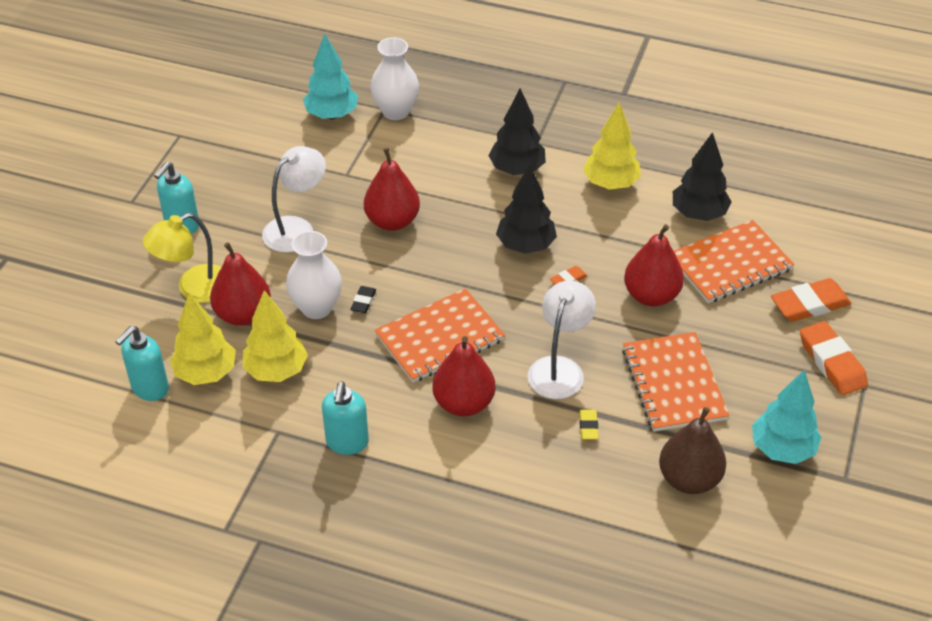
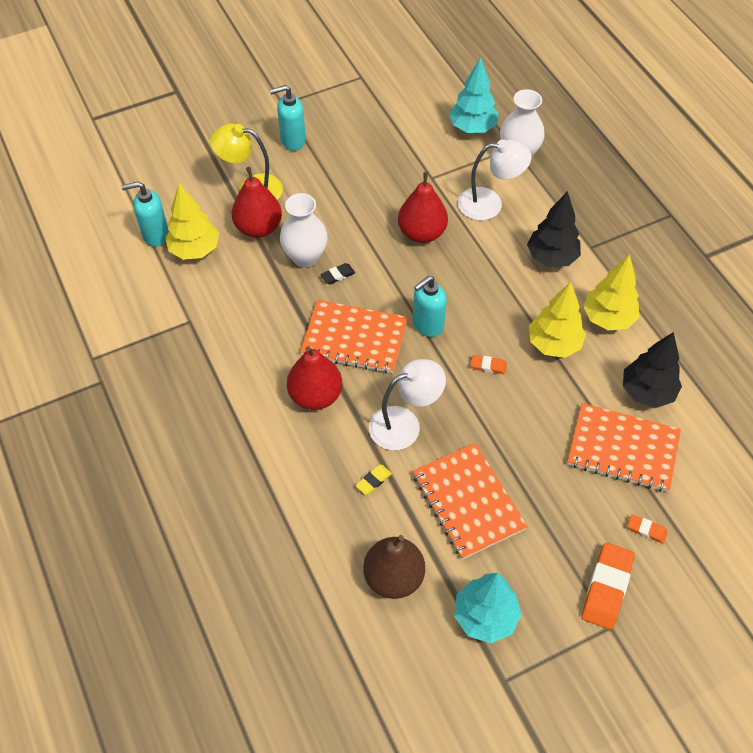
camera: 45 degrees right, 10 degrees up
(276, 371) = (234, 280): yellow tree -> yellow tree (554, 344)
(296, 228) = (356, 193): white lamp -> white lamp (489, 203)
(347, 443) = (218, 362): turquoise soap dispenser -> turquoise soap dispenser (427, 325)
(526, 246) = (489, 318): black tree -> none
(651, 295) = (533, 425): red pear -> none
(673, 384) = (468, 502): orange notebook -> orange notebook turned 60 degrees counterclockwise
(809, 304) = (646, 530): orange eraser -> orange eraser, size x0.49

